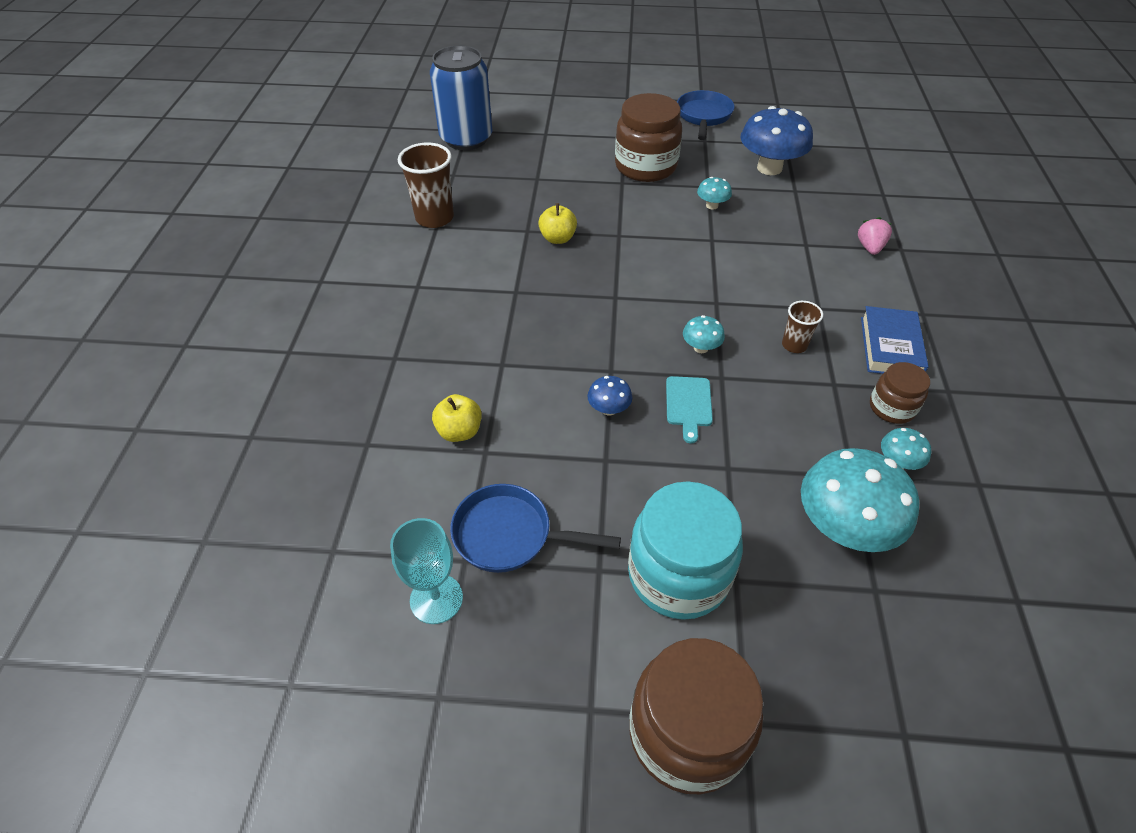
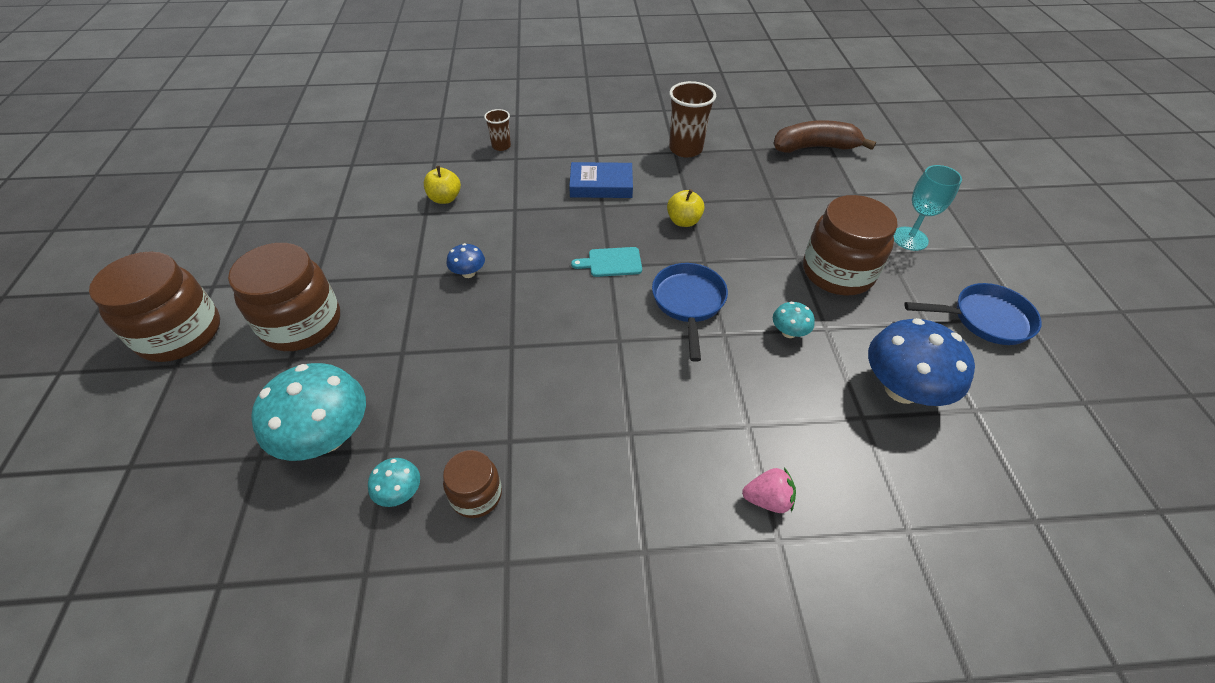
camera: 80 degrees right, 0 degrees up
(436, 599) = (308, 210): turquoise goblet -> turquoise goblet (910, 239)
(466, 139) = (814, 147): blue can -> brown banana
(510, 535) = (351, 234): blue pan -> blue pan (688, 303)
(678, 574) = (302, 324): turquoise jar -> brown jar
(688, 404) = (475, 323): turquoise cutting board -> turquoise cutting board (611, 262)
(701, 348) = (549, 329): turquoise mushroom -> none
(794, 345) = (564, 406): brown cup -> brown cup (501, 146)
(890, 347) = (574, 504): blue book -> blue book (601, 185)

